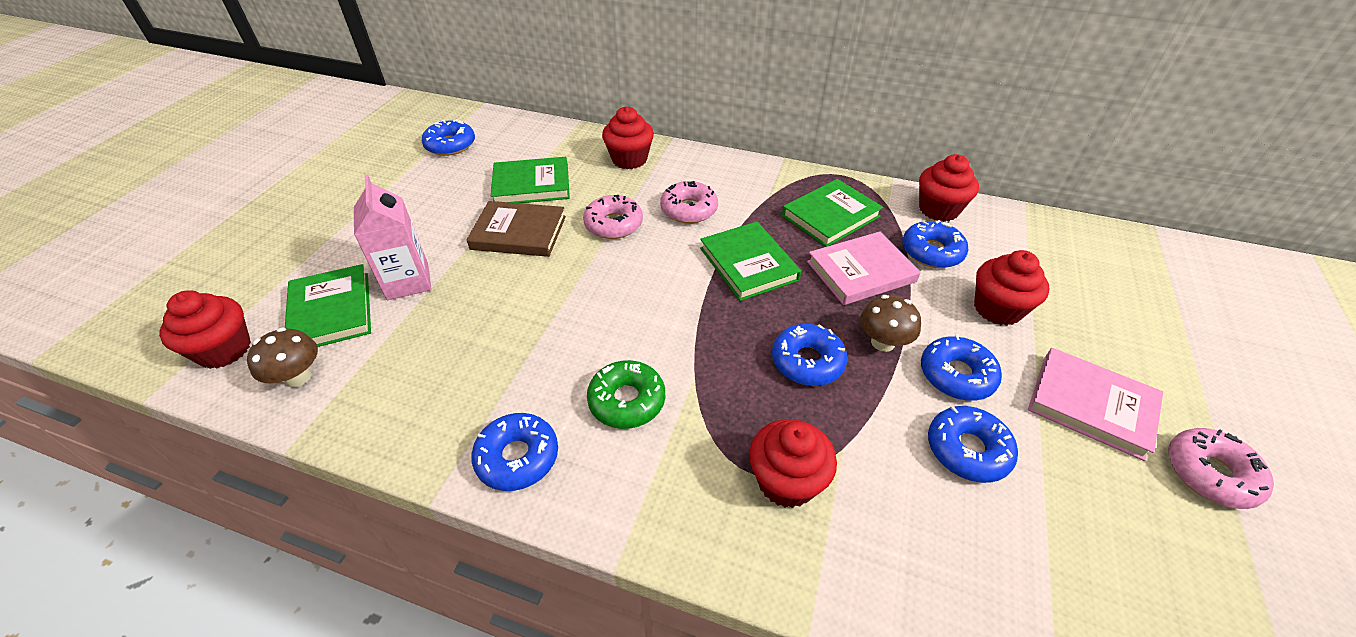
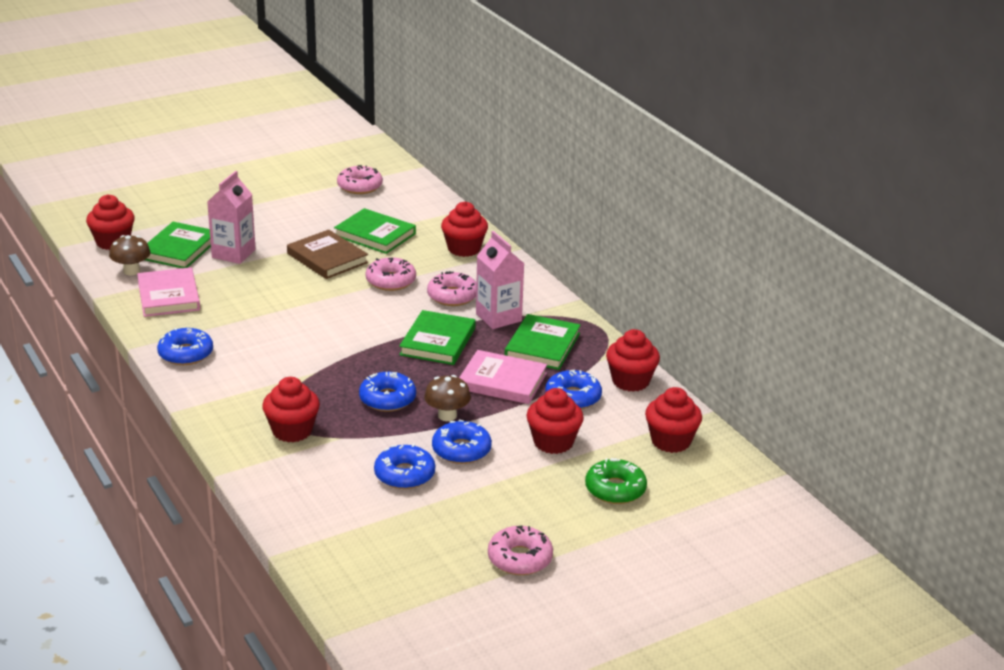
camera: 40 degrees right, 15 degrees down
(450, 145) = (359, 186): blue donut -> pink donut
(627, 401) = (266, 362): green donut -> green donut (615, 489)
(756, 209) = (498, 317): none -> pink carton
(830, 216) = (542, 346): green book -> green book turned 75 degrees counterclockwise
(1055, 247) = (671, 441): none -> red cupcake
(1091, 405) = (513, 503): pink book -> pink book (168, 296)

